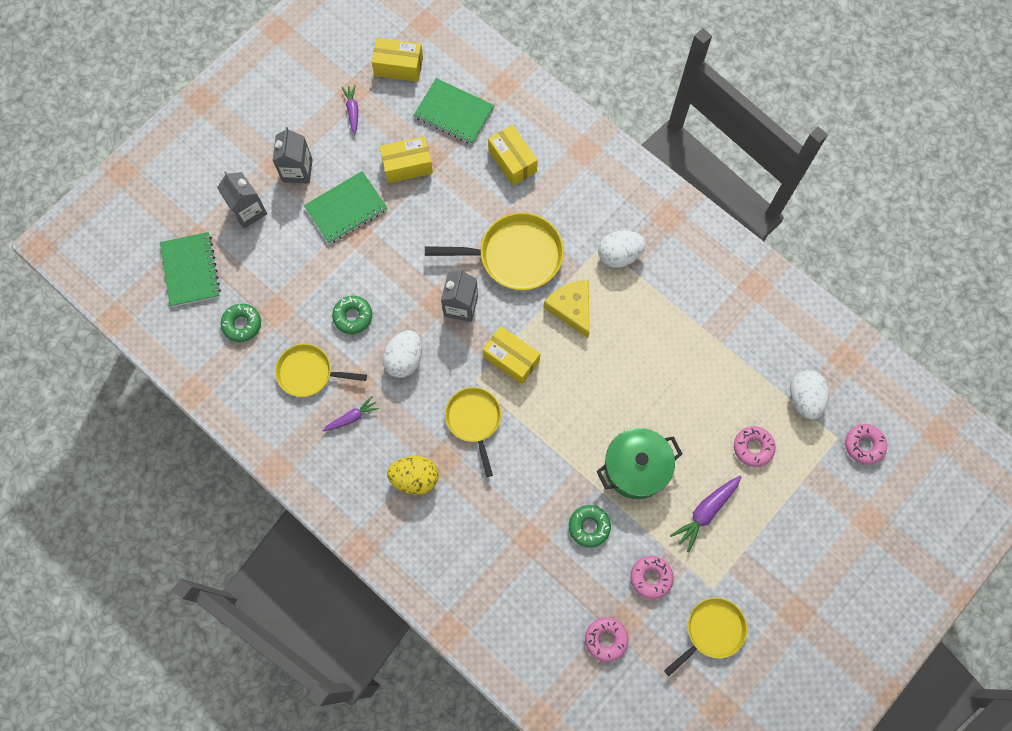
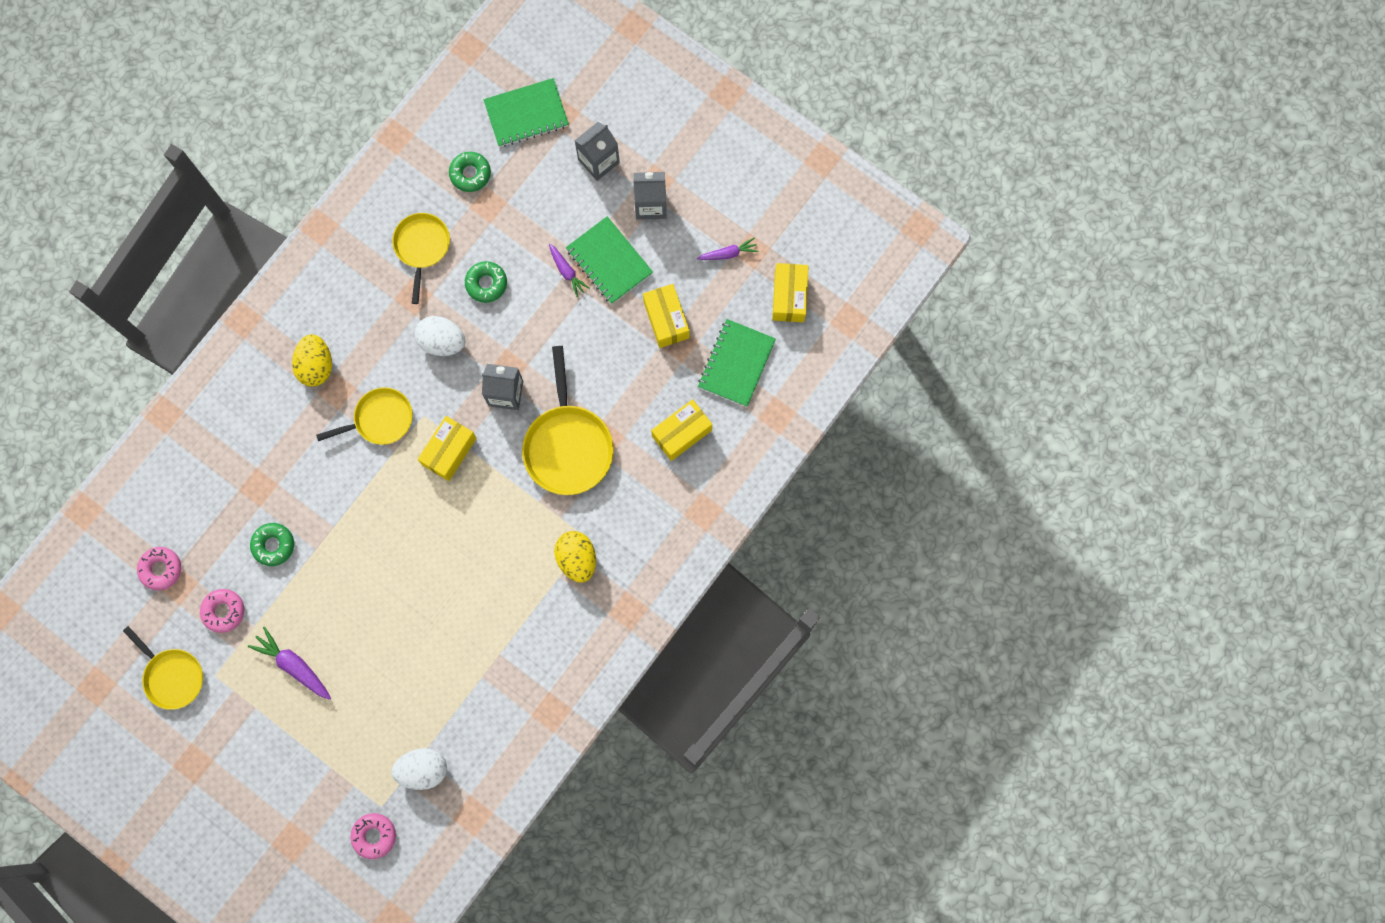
camera: 85 degrees right, 5 degrees up
(351, 417) = (376, 296): purple carrot -> purple carrot (567, 272)
(571, 308) = (511, 511): yellow cheese -> none
(619, 255) = (577, 559): white egg -> yellow egg
(636, 468) = (337, 590): green pot -> none
(753, 447) = (365, 714): pink donut -> none

